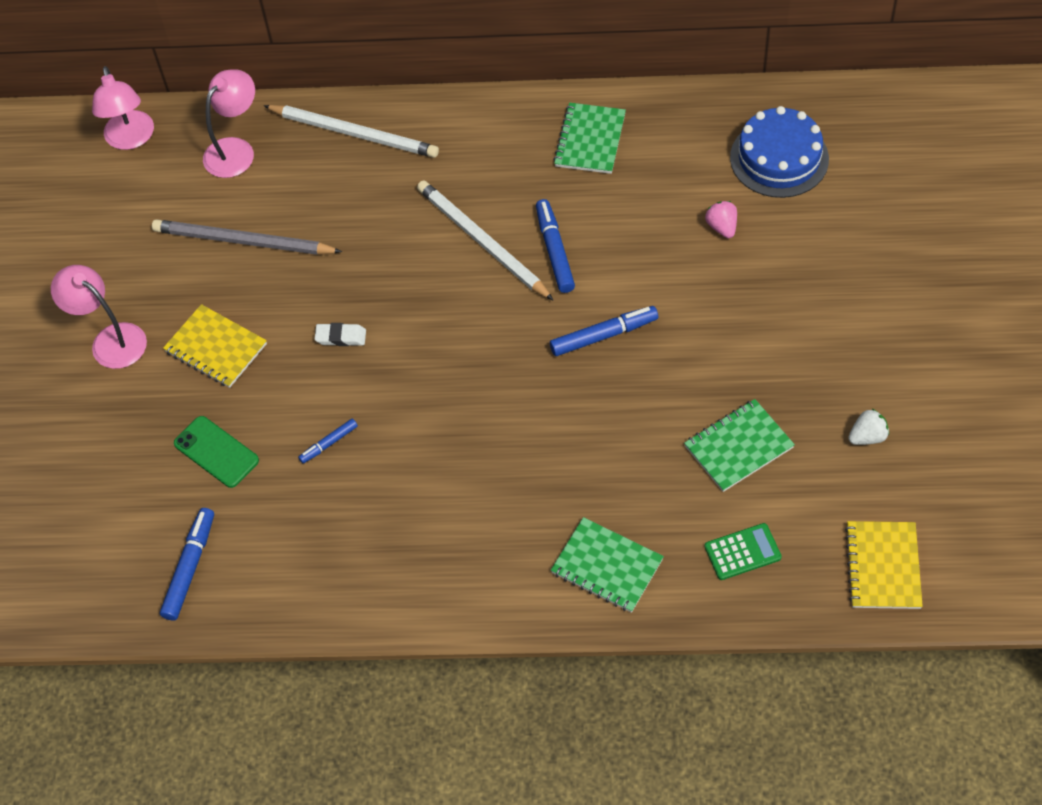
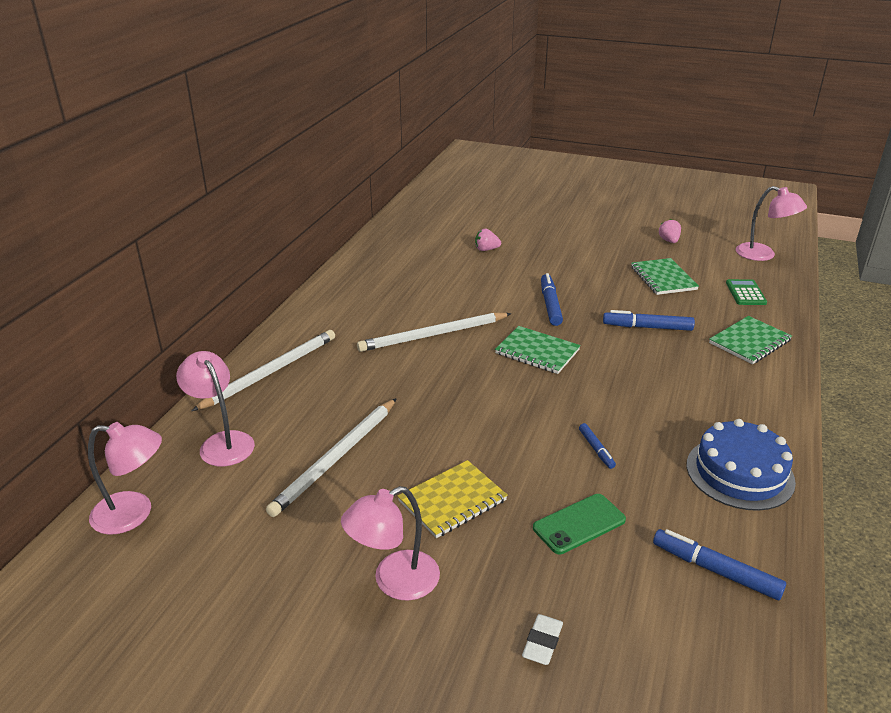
camera: 75 degrees left, 25 degrees down
(243, 241) = (336, 458): grey pencil -> white pencil
(341, 337) = (484, 421): white eraser -> white eraser (542, 642)
(554, 251) = (464, 308): blue marker -> blue marker (648, 327)
(590, 140) = (376, 276): green notebook -> green notebook (537, 352)
(779, 158) = (446, 223): blue cake -> blue cake (739, 473)
(867, 436) = (669, 241): white strawberry -> pink strawberry
(883, 566) = (763, 255): yellow notebook -> pink lamp

